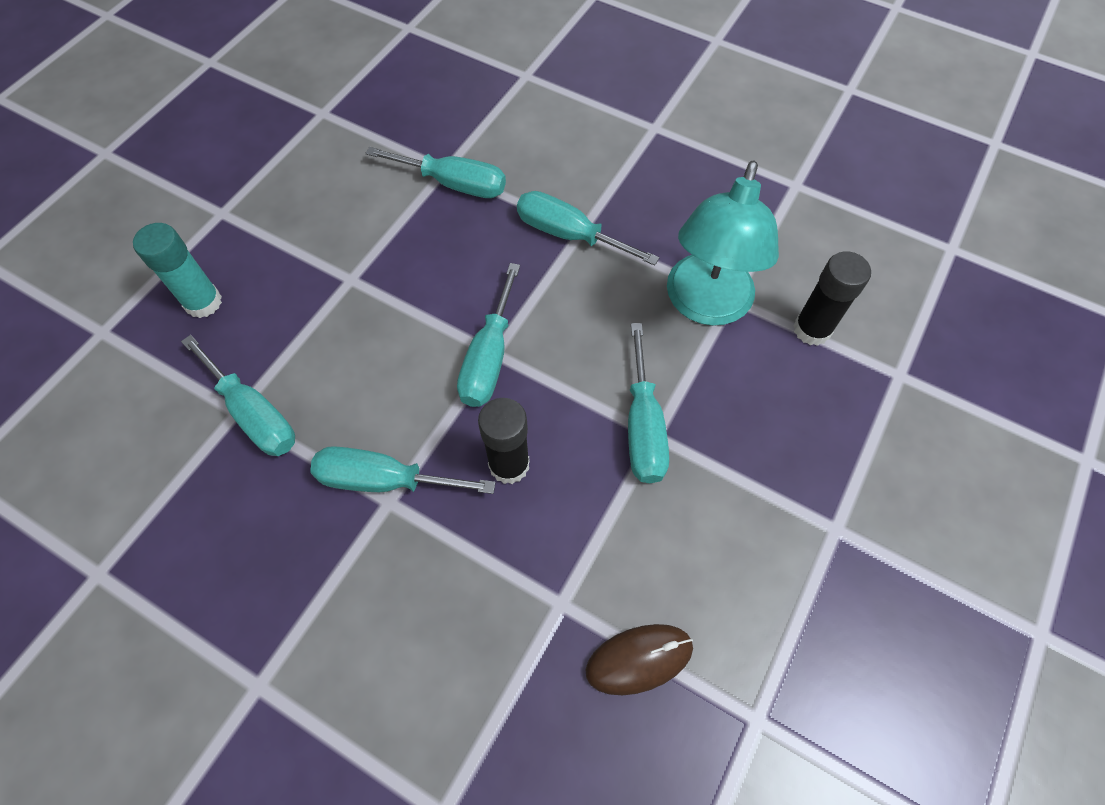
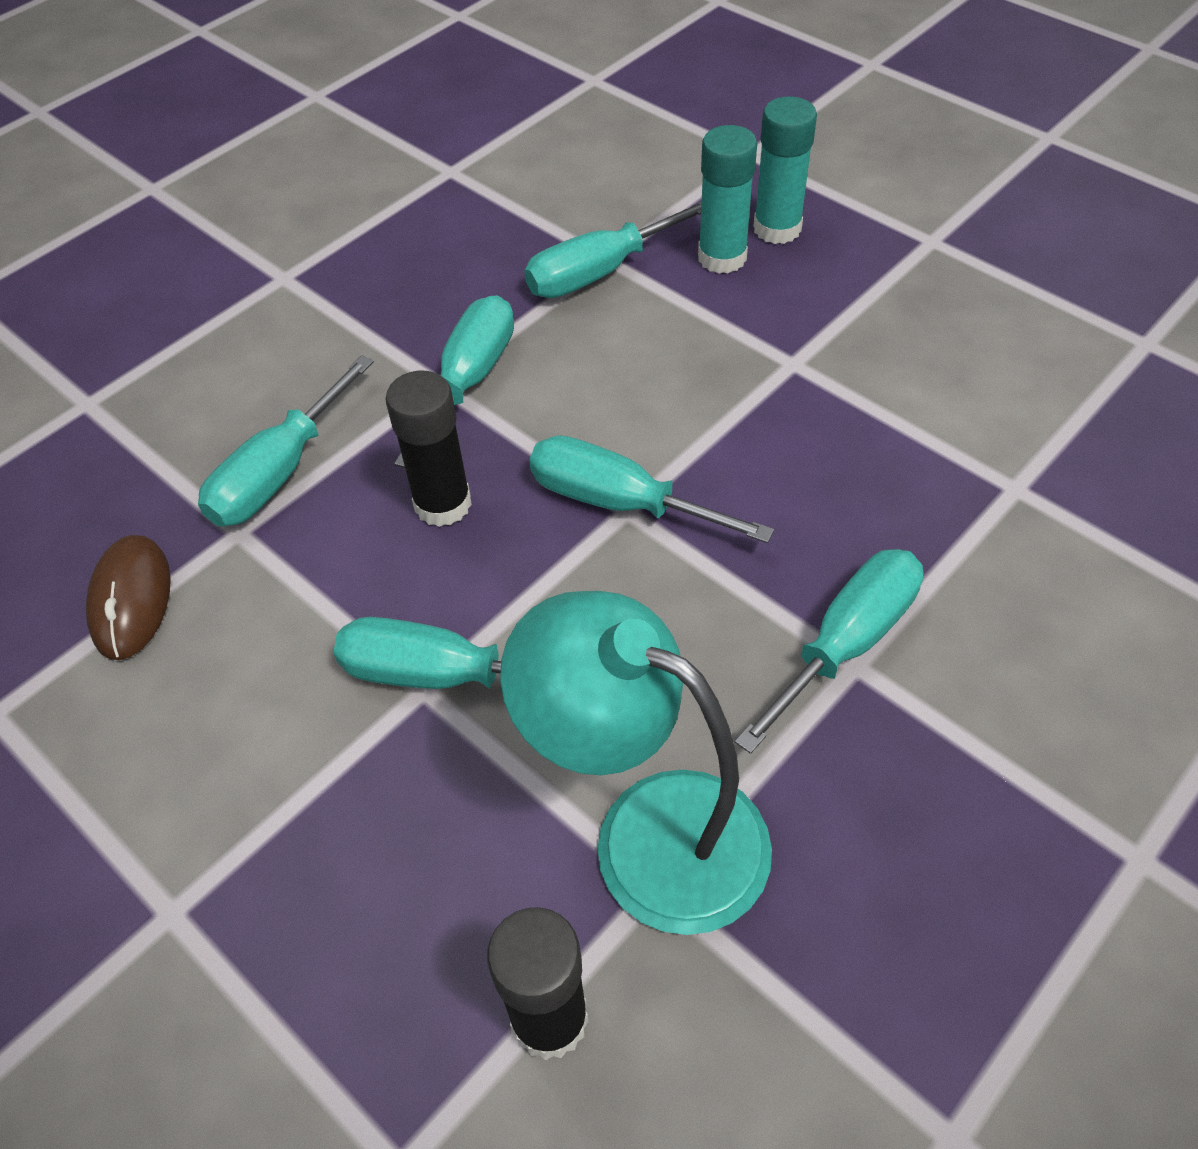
camera: 105 degrees right, 10 degrees down
(237, 333) = (722, 257): none -> turquoise glue stick
(454, 184) = (977, 496): turquoise screwdriver -> turquoise screwdriver (279, 473)

